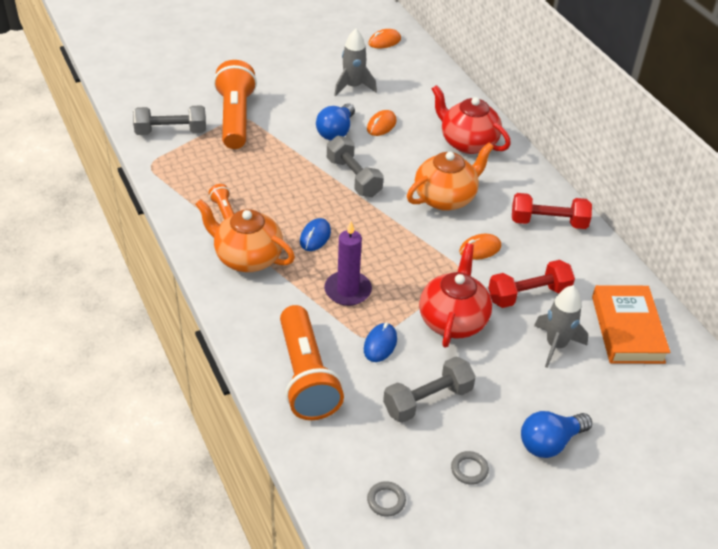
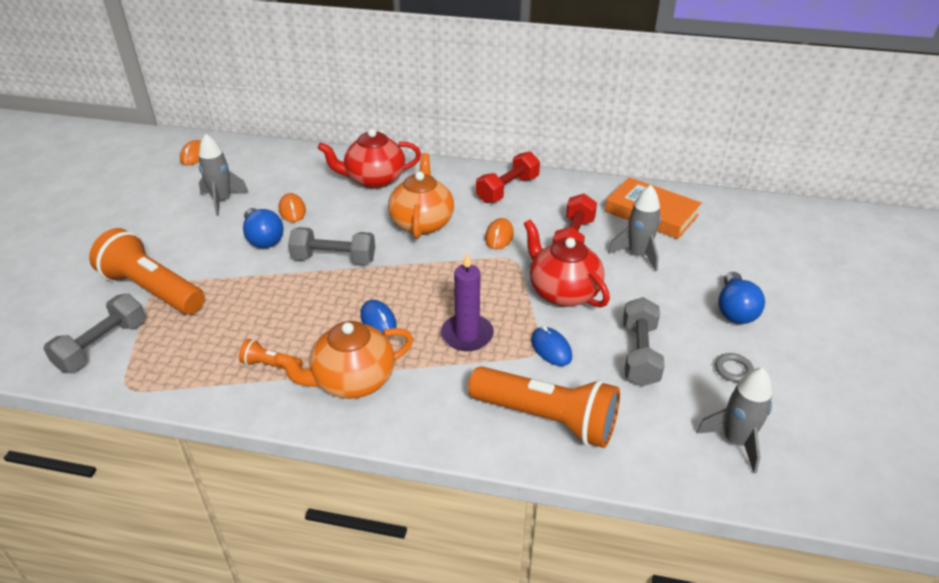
camera: 50 degrees left, 5 degrees down
(386, 500) = (735, 441): grey ring -> grey rocket

